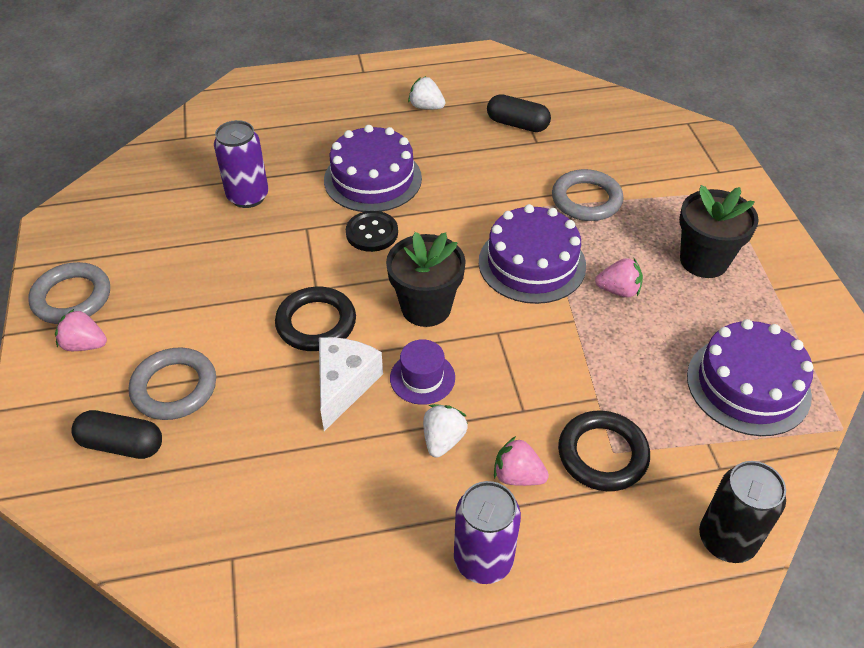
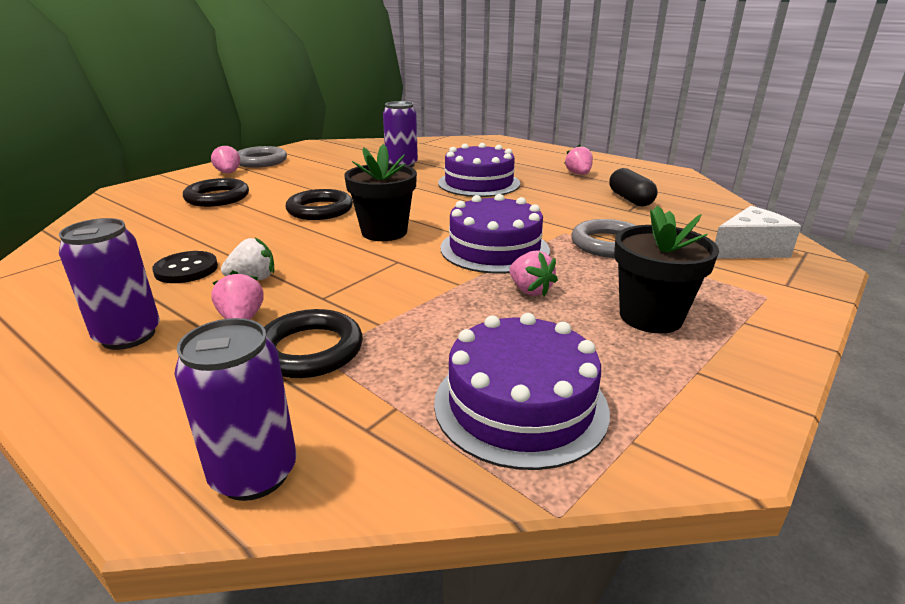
camera: 50 degrees right, 20 degrees down
(122, 444) = (158, 201): black capsule -> none
(174, 387) = (217, 197): grey ring -> black ring
(344, 385) = (272, 233): white cheese -> white cheese (749, 249)
(372, 233) = (428, 197): black button -> black button (186, 269)
(422, 378) = (311, 252): purple hat -> none
(426, 107) = (578, 174): white strawberry -> pink strawberry
(726, 540) = (254, 473): black can -> purple can

